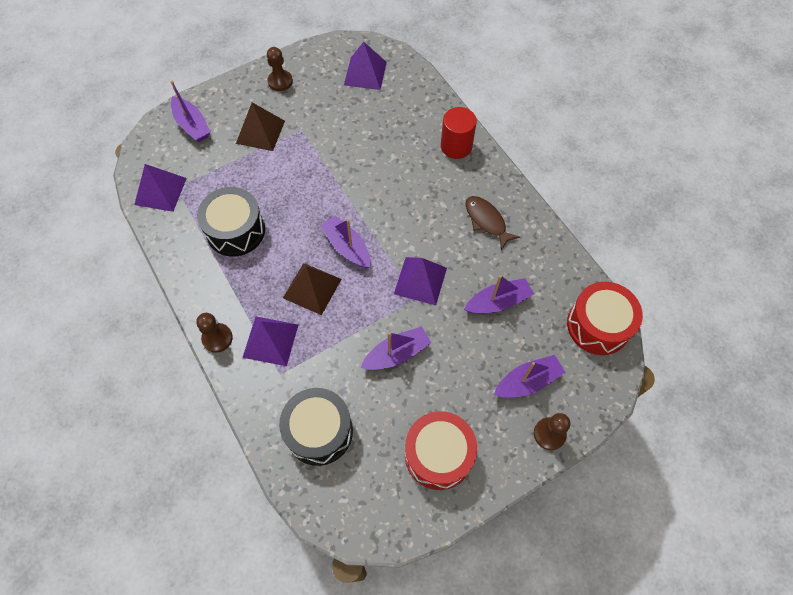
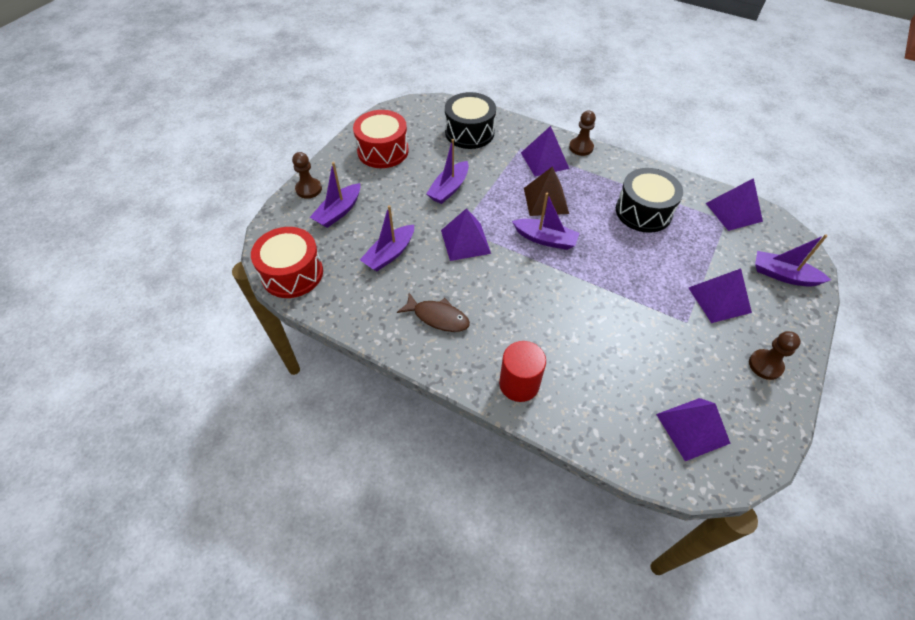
camera: 150 degrees right, 10 degrees down
(260, 132) = (719, 300): brown pyramid -> purple pyramid

